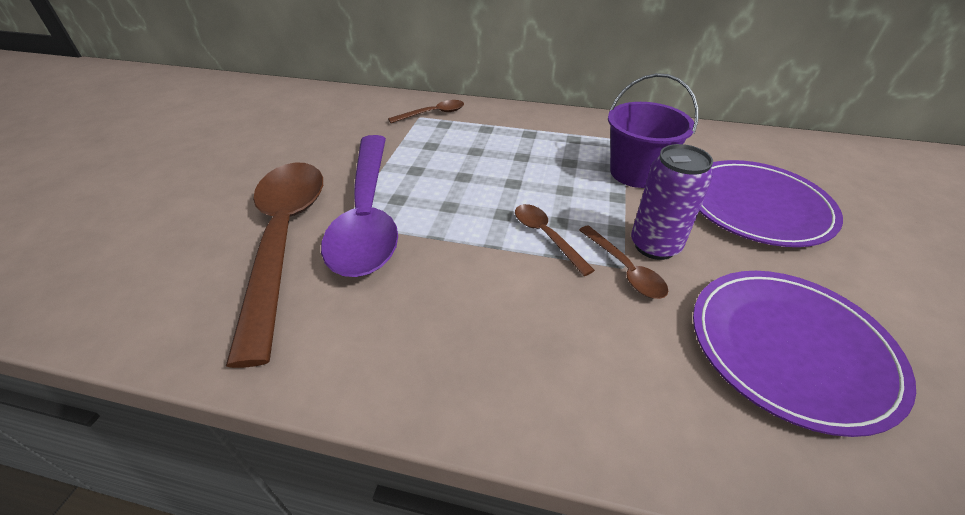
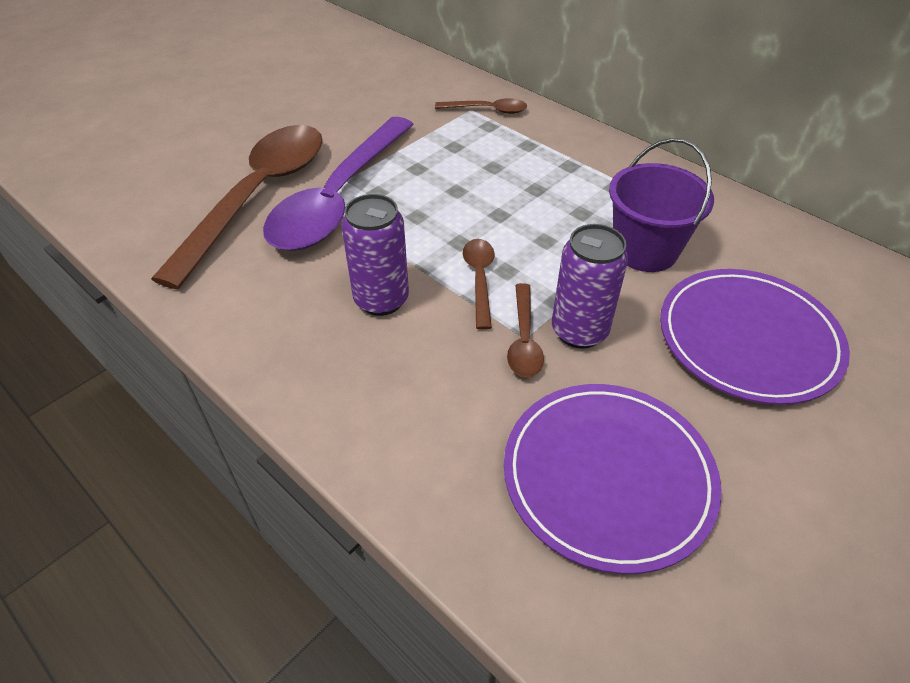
camera: 30 degrees right, 5 degrees up
(483, 286) = (381, 300): none -> purple can

